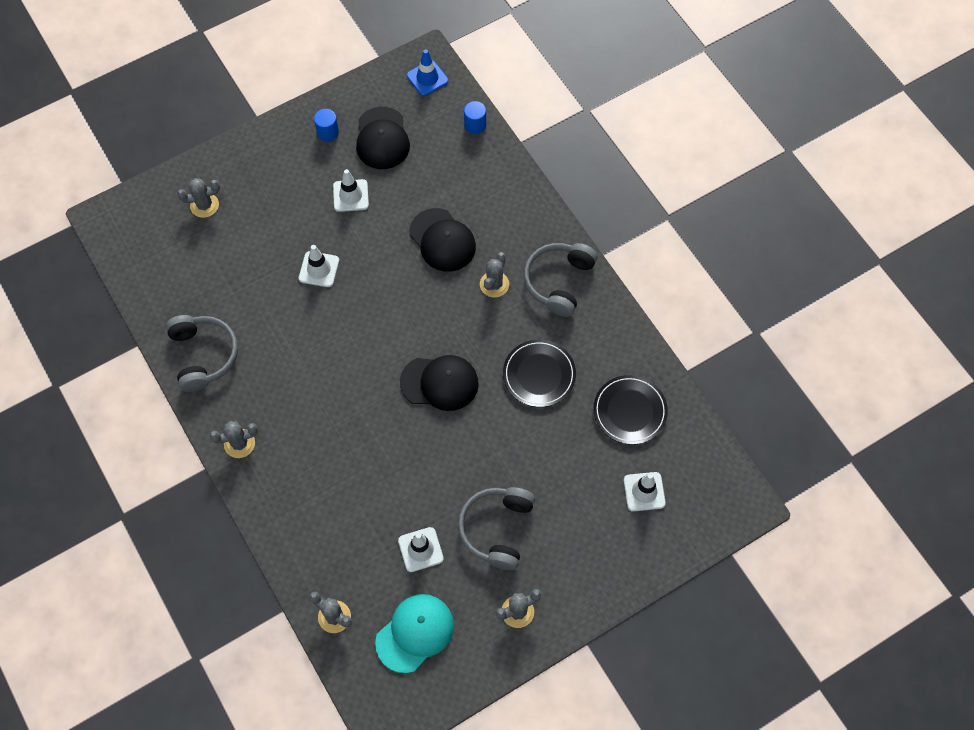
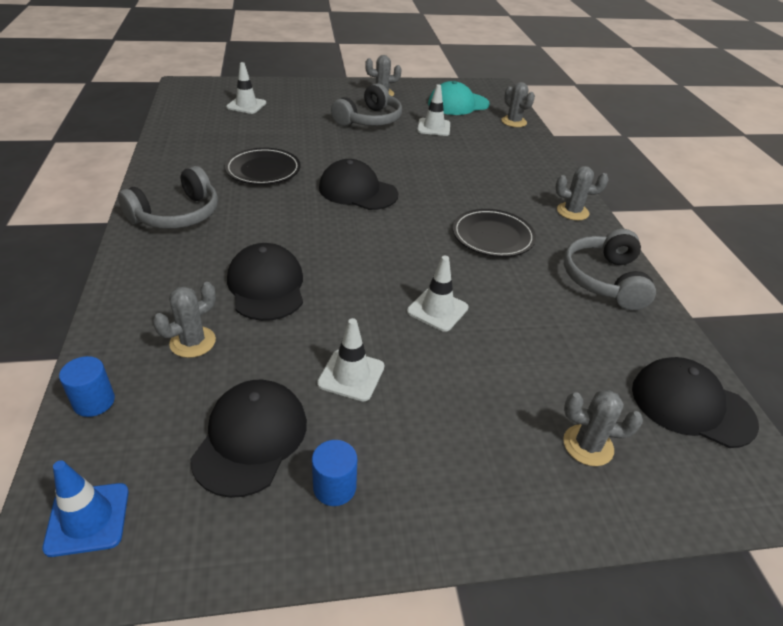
camera: 160 degrees left, 25 degrees down
(143, 257) = (691, 405): none -> black cap
(494, 284) = (244, 233): grey cactus -> grey cactus (193, 342)
(630, 411) = (211, 134): black plate -> black plate (493, 236)

